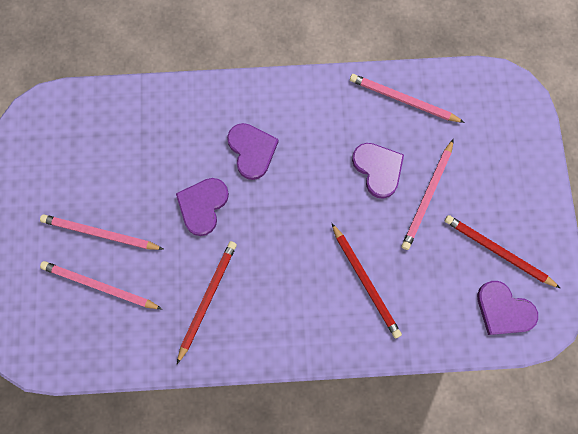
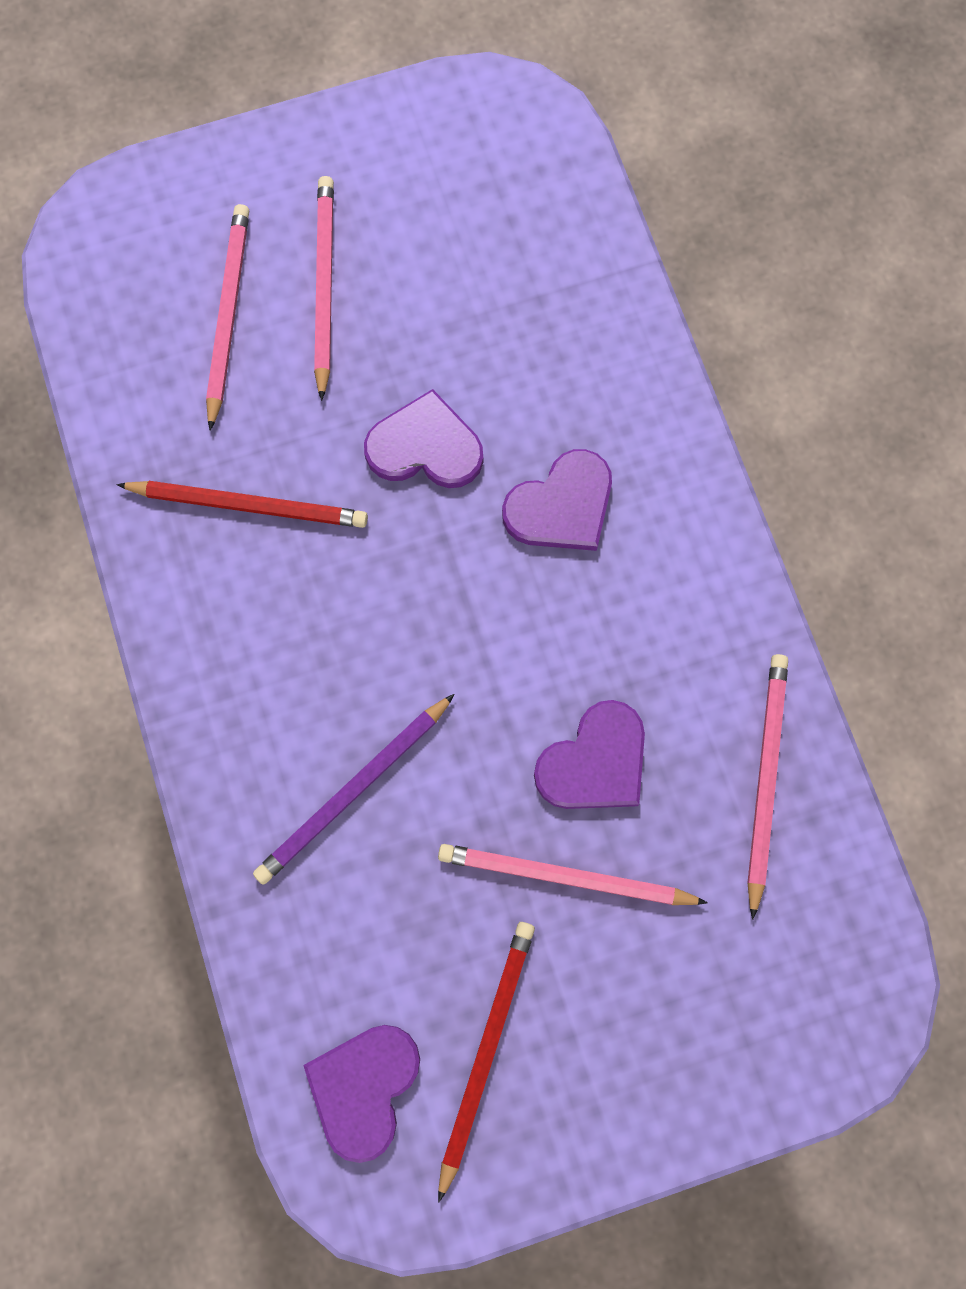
camera: 75 degrees right, 0 degrees up
(365, 282) = (353, 791): red pencil -> purple pencil

